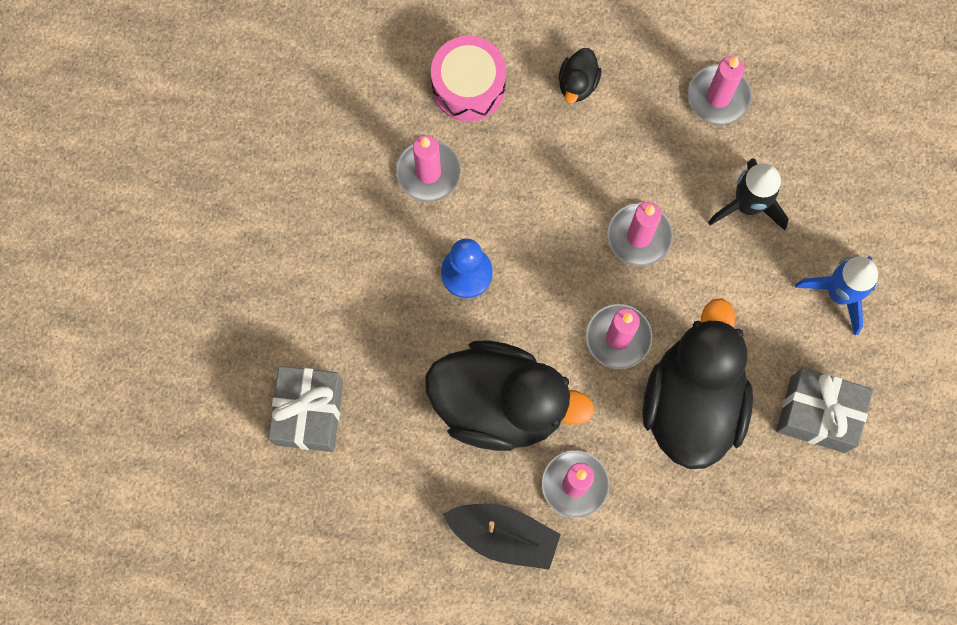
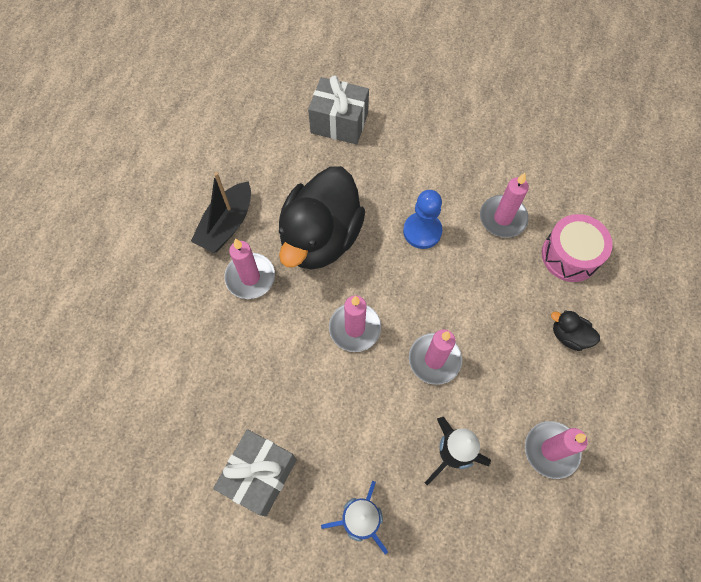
camera: 100 degrees right, 10 degrees down
(692, 402) = (292, 374): black duck -> none

